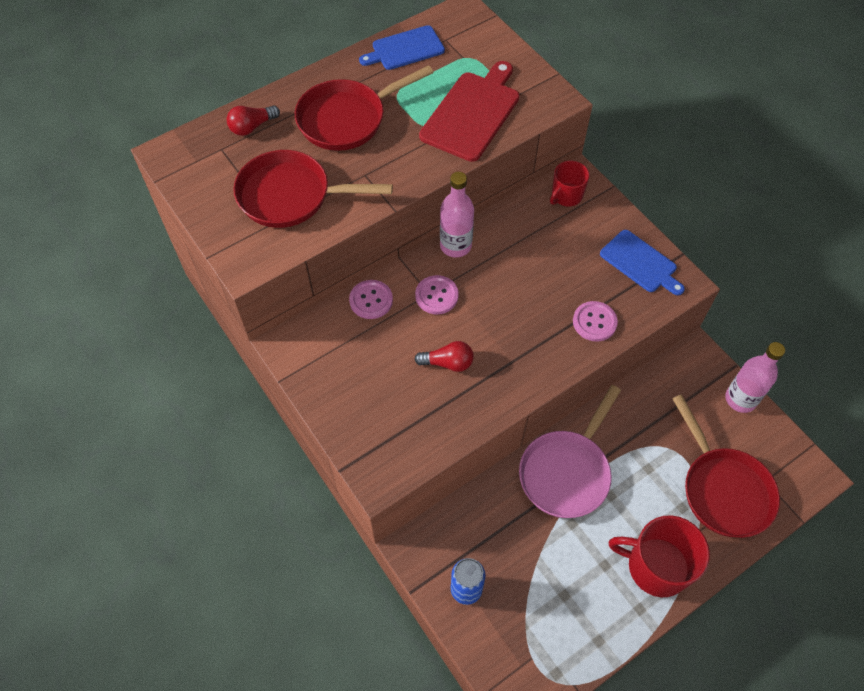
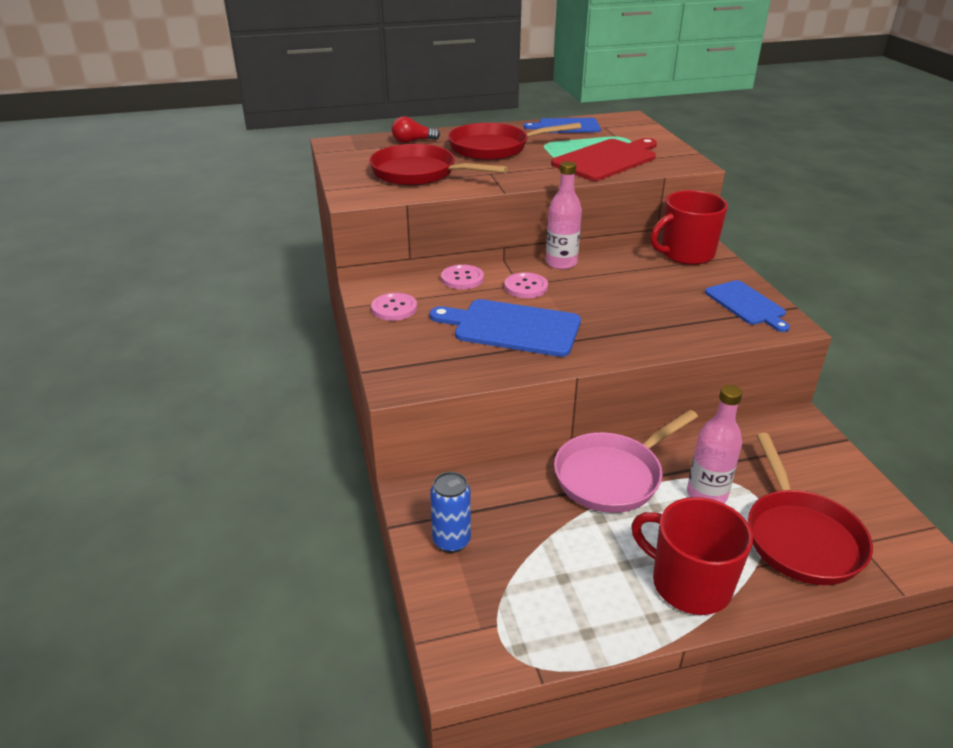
camera: 20 degrees right, 25 degrees down
(448, 363) = (512, 327): red light bulb -> blue cutting board
(566, 195) = (686, 254): red mug -> red mug, size x1.69
(594, 322) = (679, 331): pink button -> pink button (394, 308)
(740, 399) = (844, 467): pink bottle -> pink bottle (706, 494)

